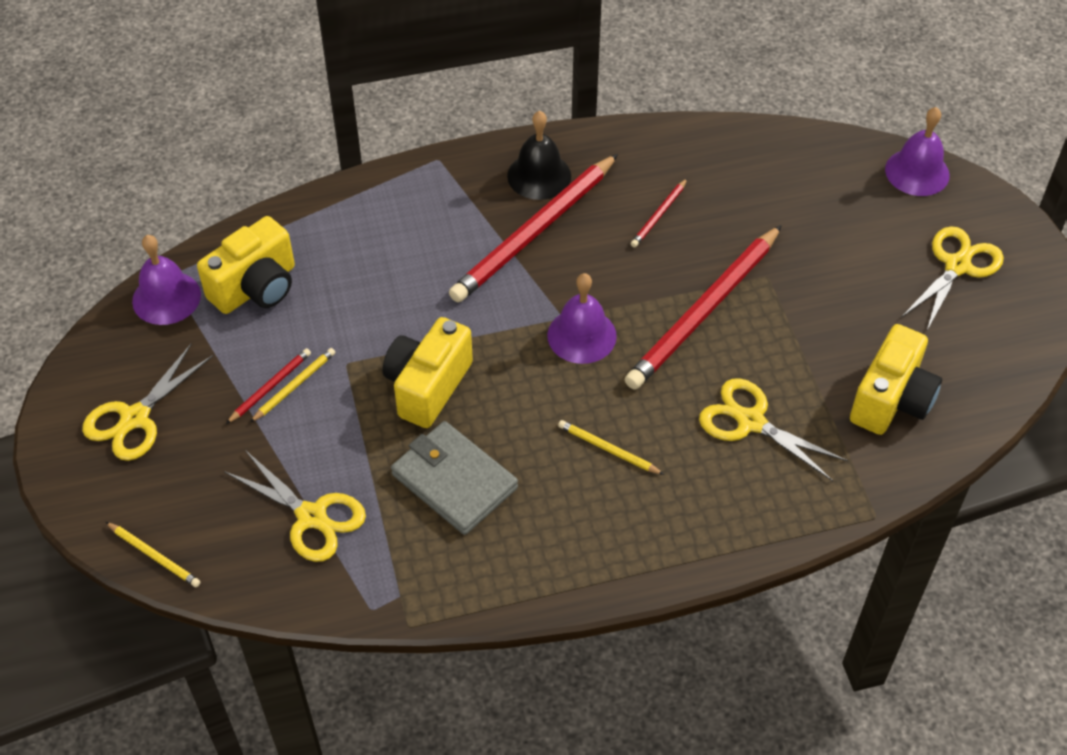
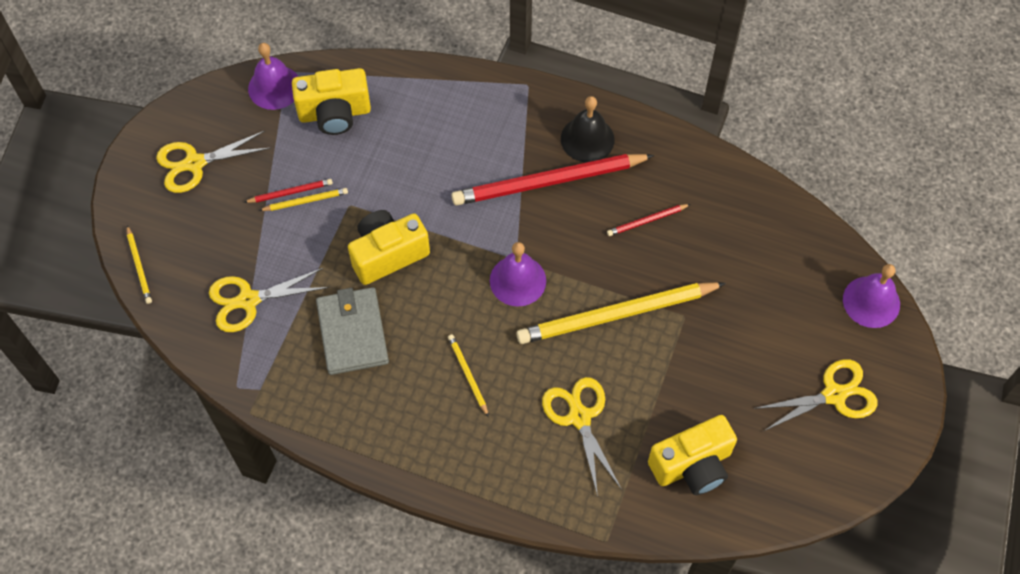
camera: 35 degrees right, 10 degrees up
(312, 517) = (248, 300): yellow scissors -> yellow scissors turned 90 degrees clockwise
(704, 311) = (616, 315): red pencil -> yellow pencil

